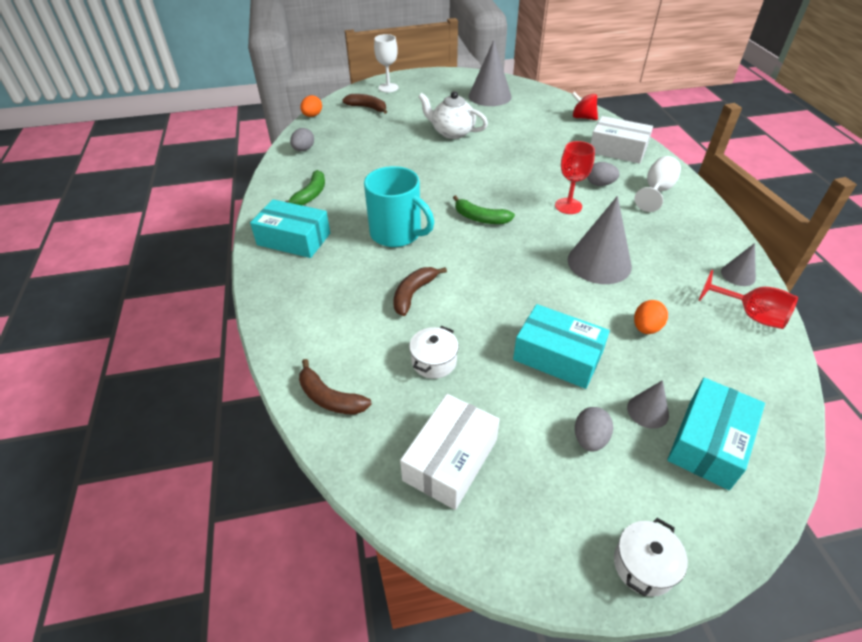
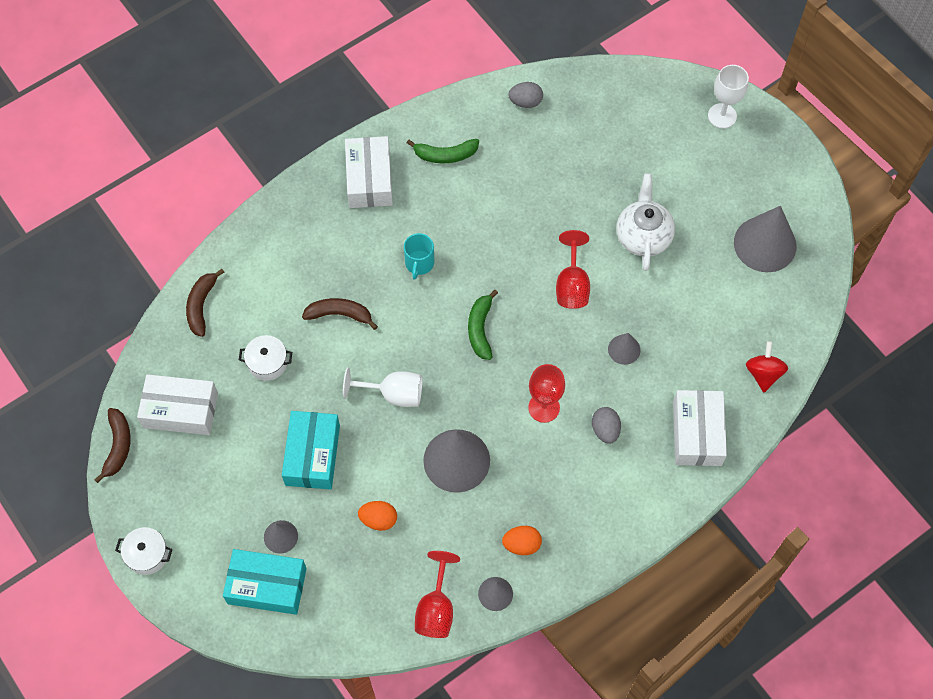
camera: 65 degrees right, 20 degrees up
(294, 239) = (369, 179): turquoise box -> white box
(312, 116) = (604, 70): orange egg -> orange egg (521, 544)
(367, 108) = (655, 118): brown banana -> brown banana (118, 446)
(397, 233) = (419, 263): turquoise mug -> turquoise mug, size x0.54
(470, 168) = (572, 285): none -> red goblet
(536, 161) = (624, 349): none -> grey cone
(589, 439) = (236, 499): grey egg -> none
(656, 191) = (619, 493): white goblet -> white goblet (393, 394)

